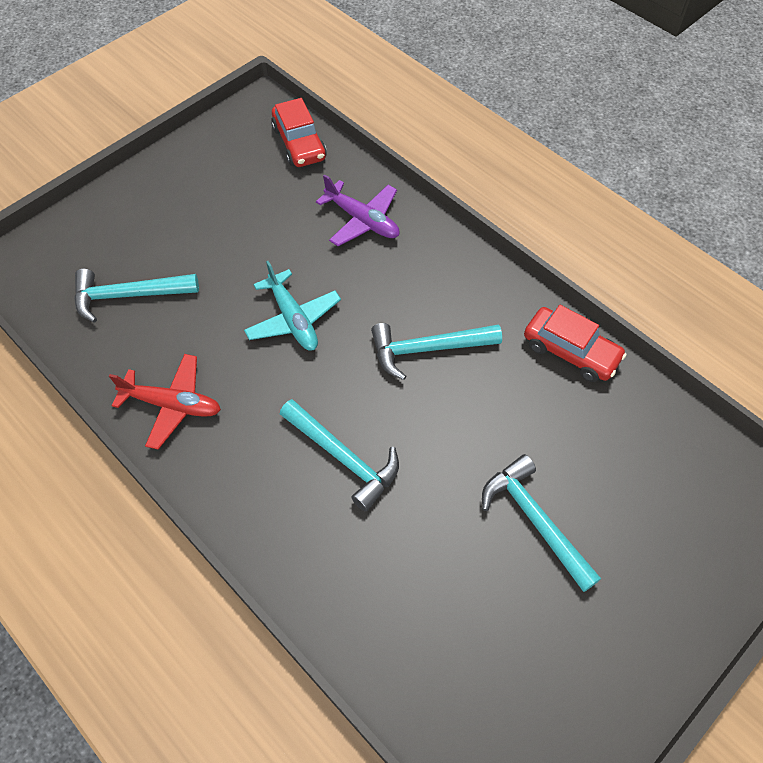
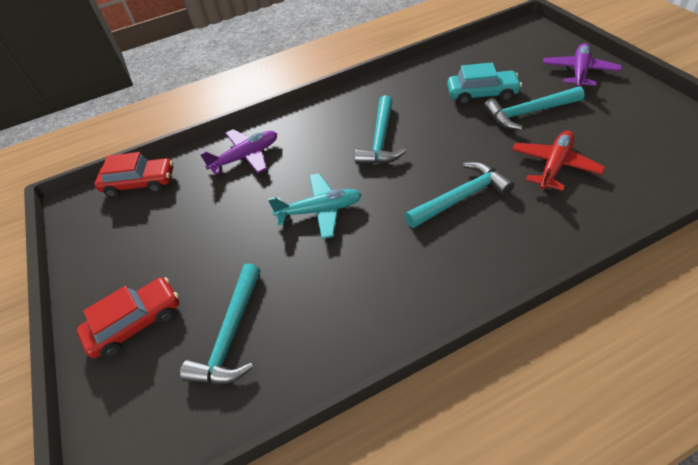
camera: 65 degrees left, 10 degrees down
(172, 405) = (376, 309): red plane -> red plane (554, 166)
(562, 453) = (482, 94): none -> turquoise car
(570, 351) = (407, 79): red car -> red car (136, 323)
(668, 589) = (579, 72): none -> purple plane

